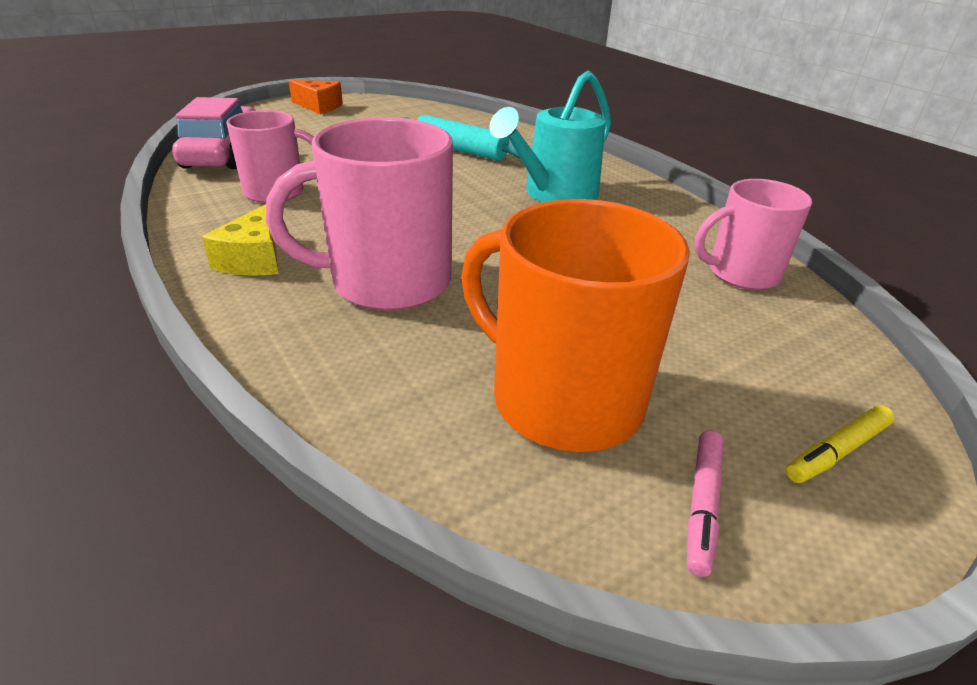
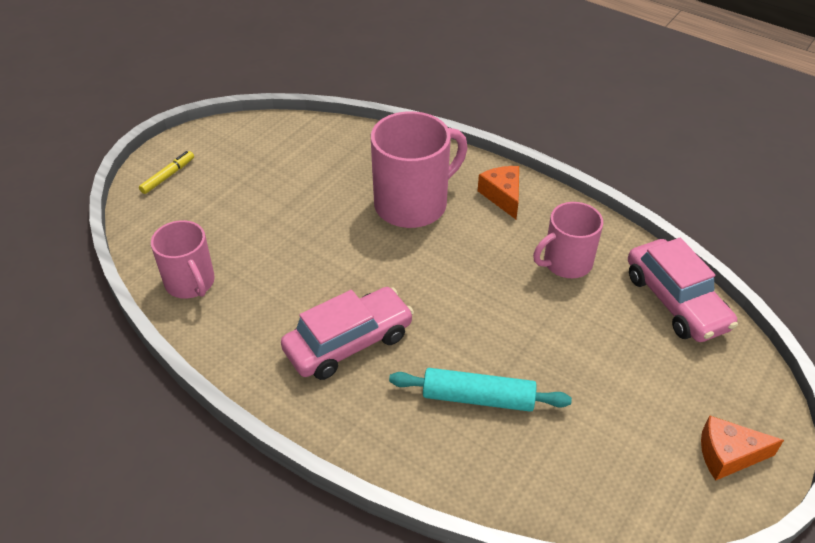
camera: 160 degrees right, 10 degrees up
(253, 259) = (502, 196): yellow cheese -> orange cheese
(555, 194) = (348, 343): turquoise watering can -> pink car
(562, 399) = (289, 166): orange mug -> none
(702, 505) = (227, 142): pink marker -> none
(741, 273) = (190, 283): pink mug -> pink mug turned 90 degrees clockwise

